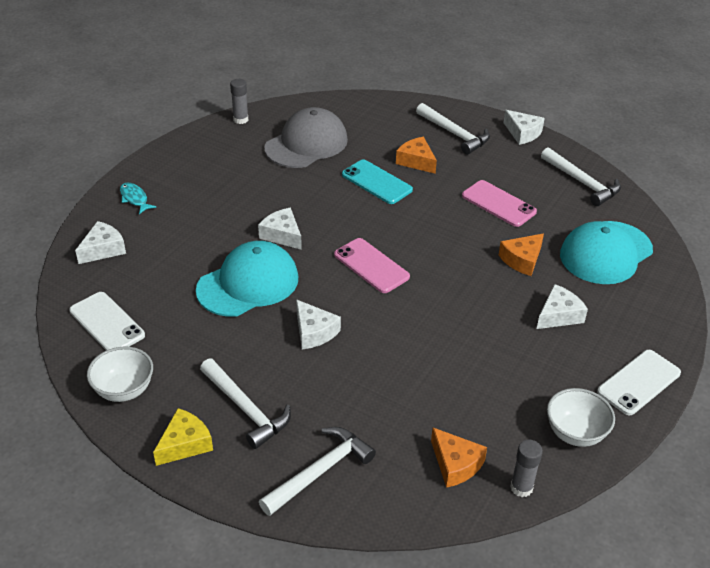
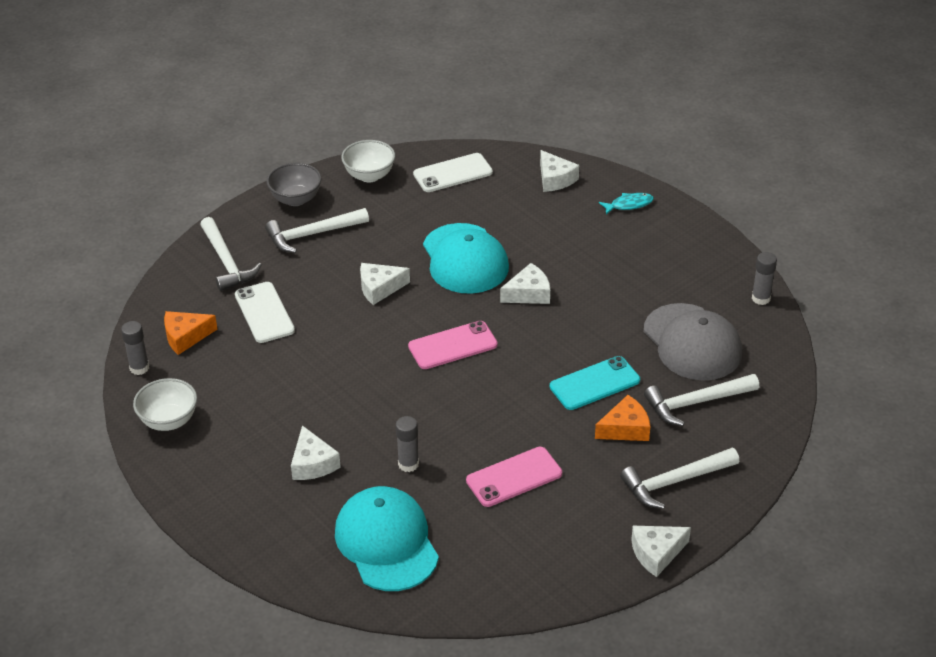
camera: 110 degrees right, 0 degrees up
(185, 444) = (296, 199): yellow cheese -> grey bowl
(522, 260) = (408, 464): orange cheese -> grey glue stick
(582, 183) = (525, 574): white hammer -> white hammer (696, 402)
(638, 382) = (196, 489): white phone -> white phone (264, 312)

